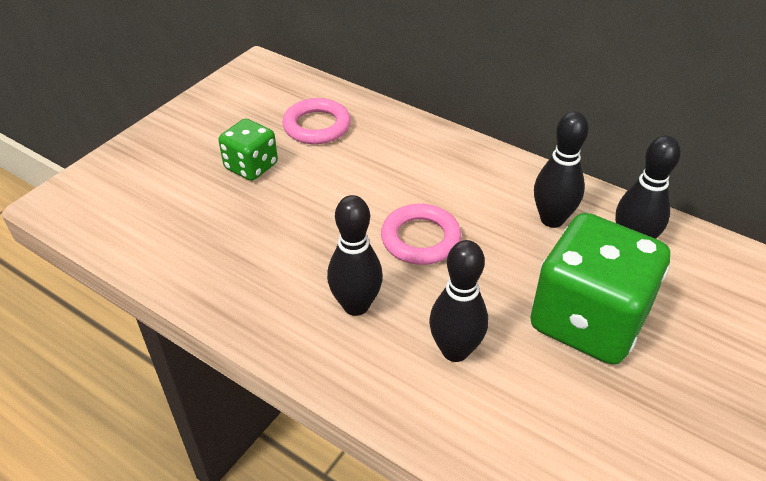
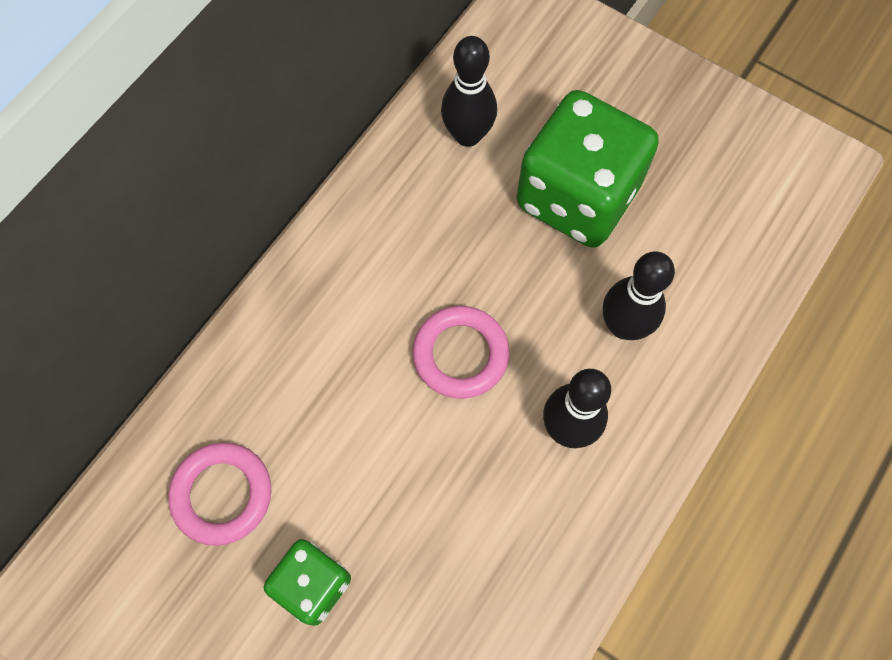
camera: 90 degrees left, 25 degrees up
(552, 219) = (427, 207): black bowling pin -> none

